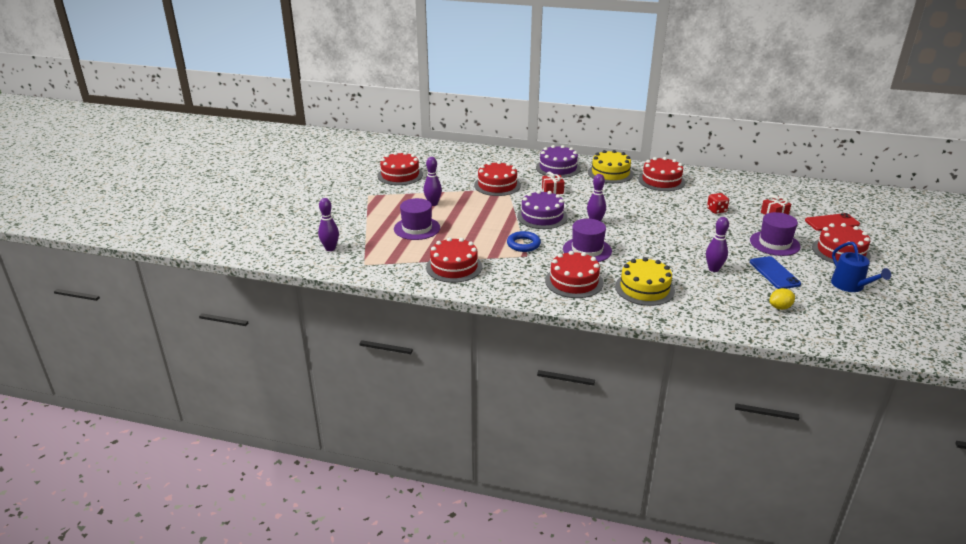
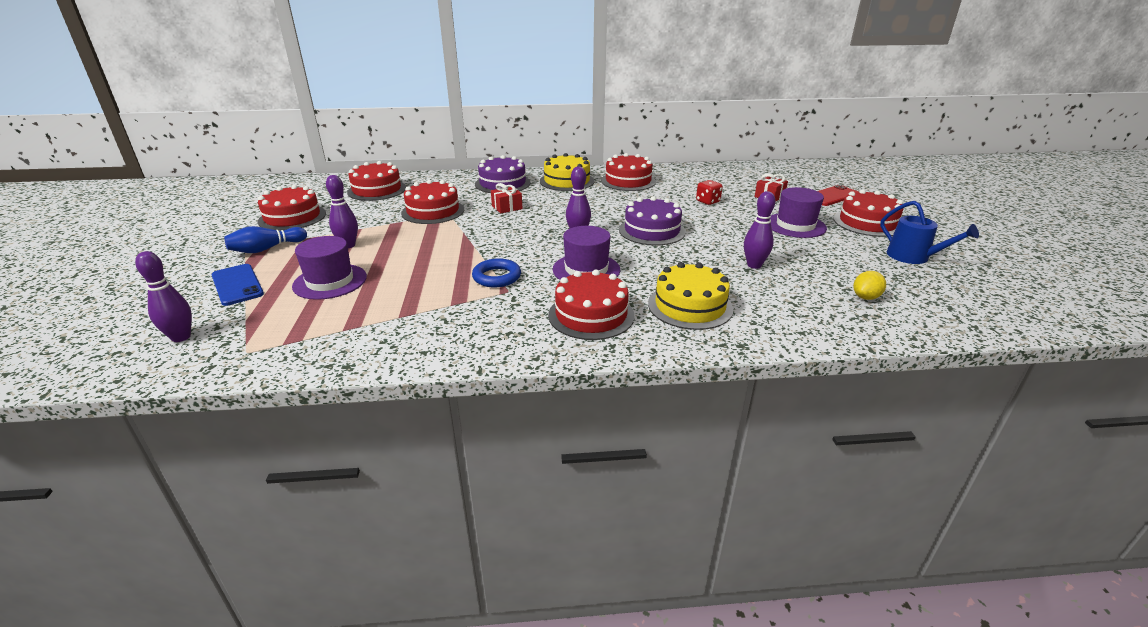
camera: 20 degrees left, 0 degrees up
(381, 198) = (267, 249): none -> blue bowling pin
(454, 267) = (403, 328): red cake -> red cake (377, 190)
(542, 216) = (507, 238): purple cake -> purple cake (652, 231)
(774, 273) = (823, 257): blue phone -> blue phone (237, 285)

